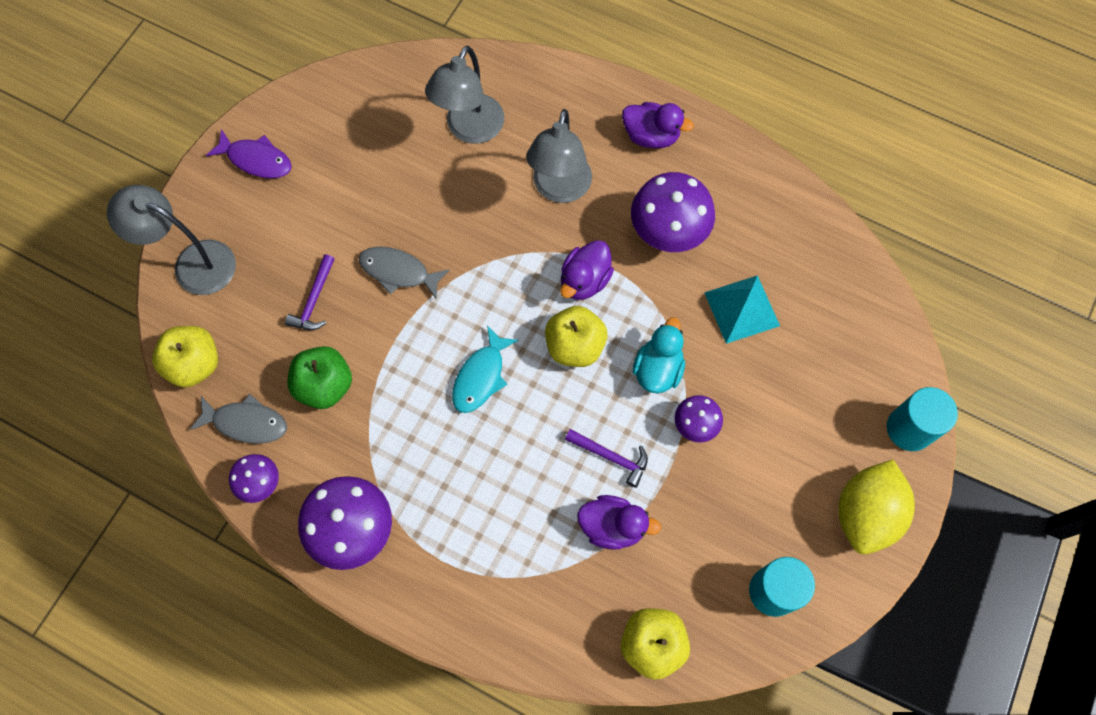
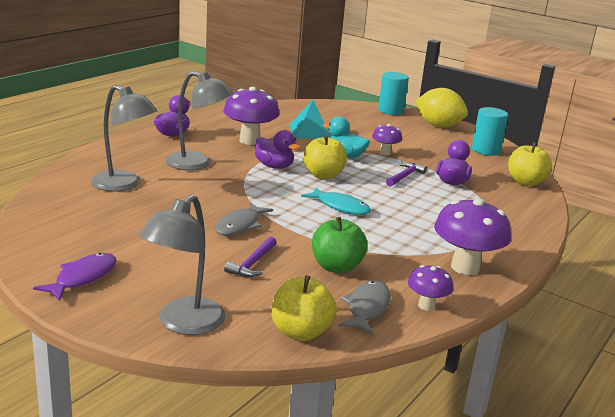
camera: 85 degrees left, 45 degrees down
(314, 300) = (252, 263): purple hammer -> purple hammer turned 90 degrees clockwise

